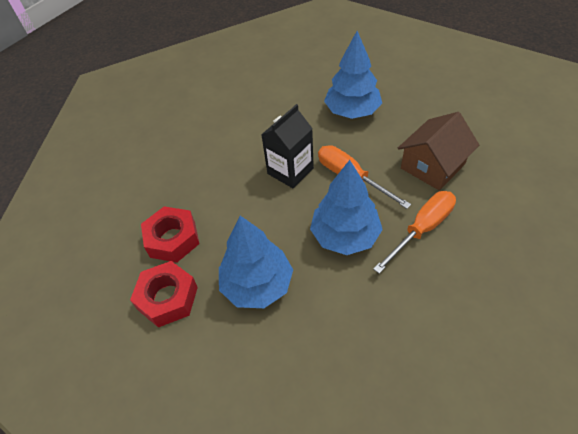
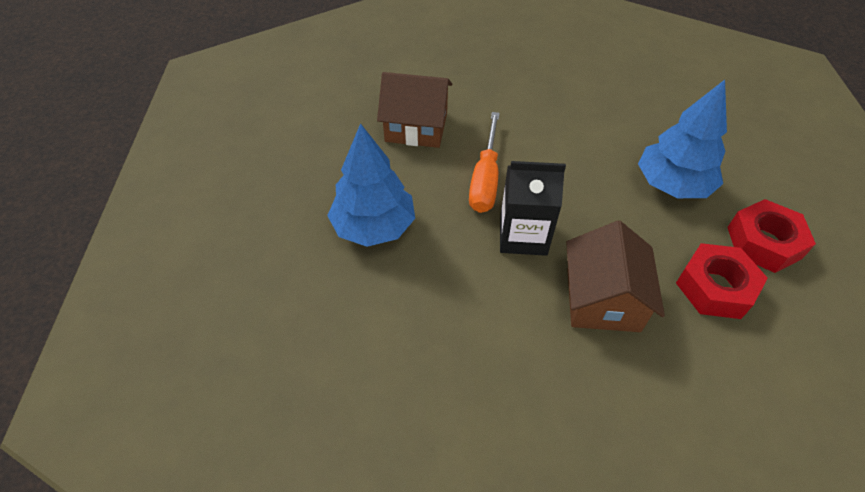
camera: 130 degrees left, 0 degrees up
(219, 180) = (602, 299): none -> brown house
(345, 236) = (560, 151): blue tree -> none
(422, 229) = (502, 108): orange screwdriver -> none

